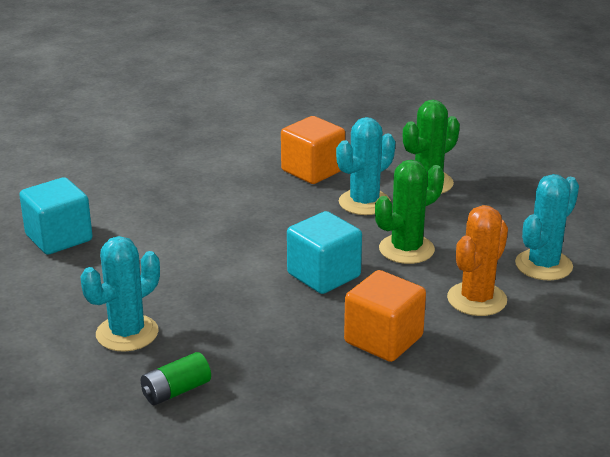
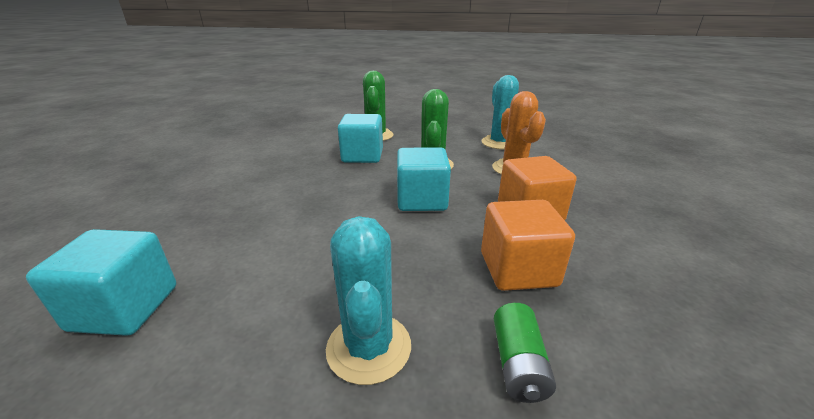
camera: 50 degrees left, 0 degrees up
(312, 170) = (299, 155): orange cube -> orange cube (518, 269)
(364, 202) = (362, 156): turquoise cactus -> turquoise cube

